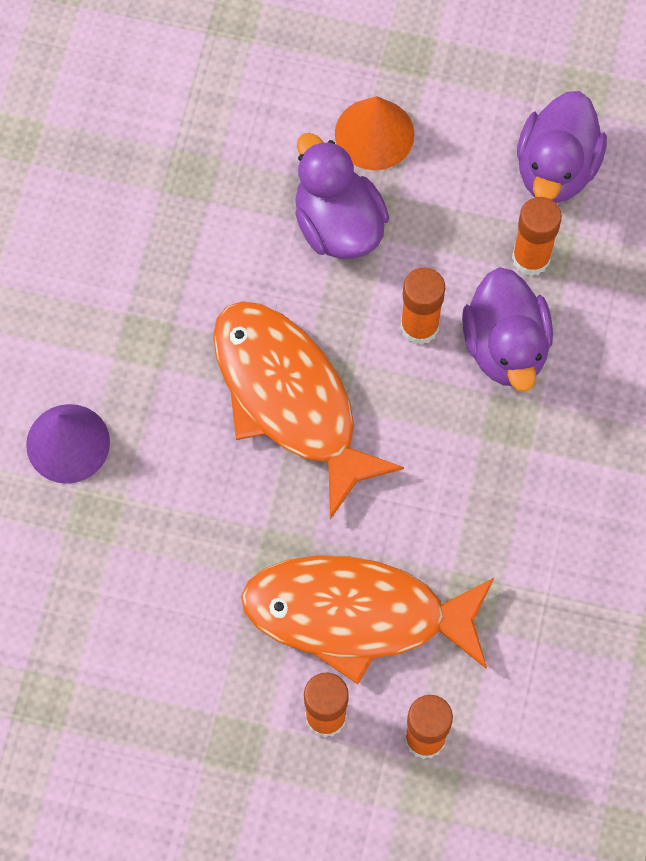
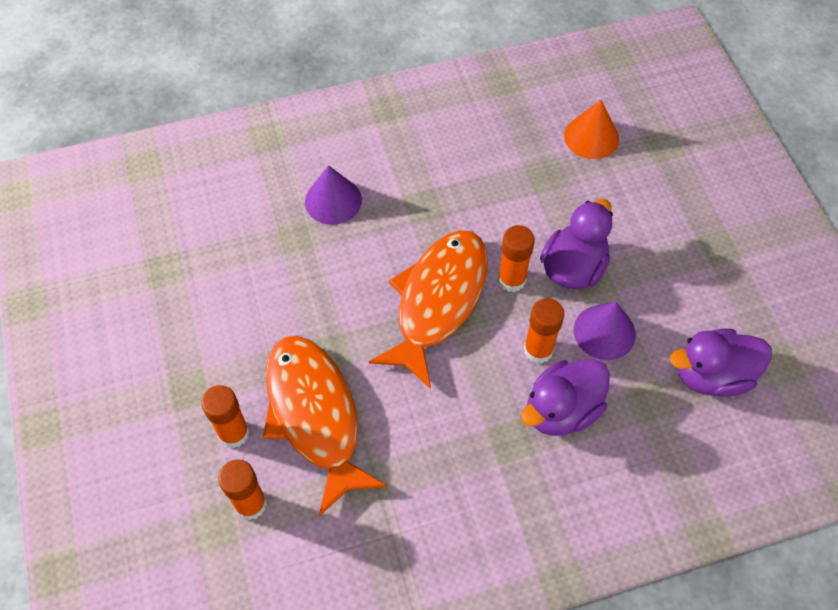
camera: 60 degrees right, 10 degrees down
(374, 134) = (649, 256): orange cone -> orange cone (591, 137)
(439, 243) = (604, 332): none -> purple cone
(531, 258) = (635, 393): orange glue stick -> orange glue stick (511, 280)

